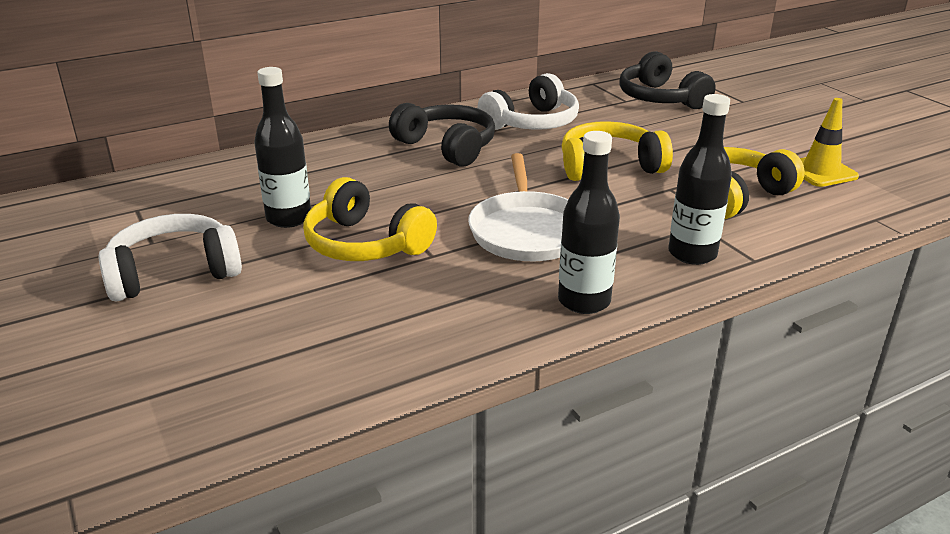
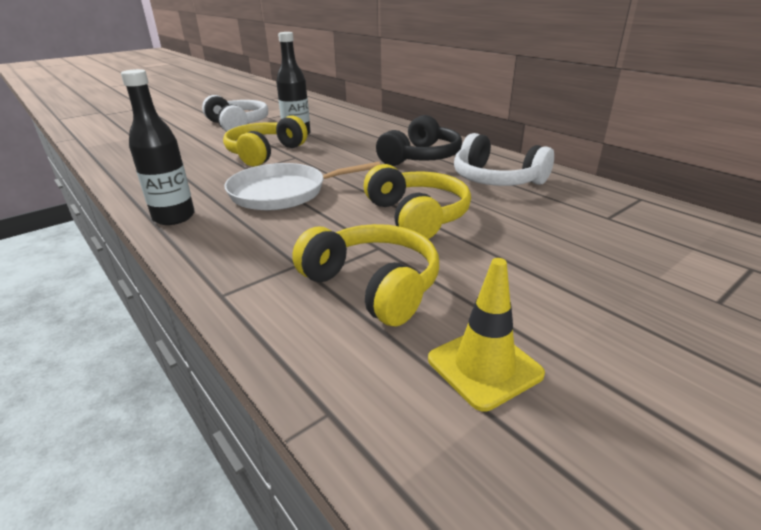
camera: 80 degrees right, 0 degrees up
(660, 98) = (643, 237): black headphones -> none
(692, 254) = (239, 260): black bottle -> none

